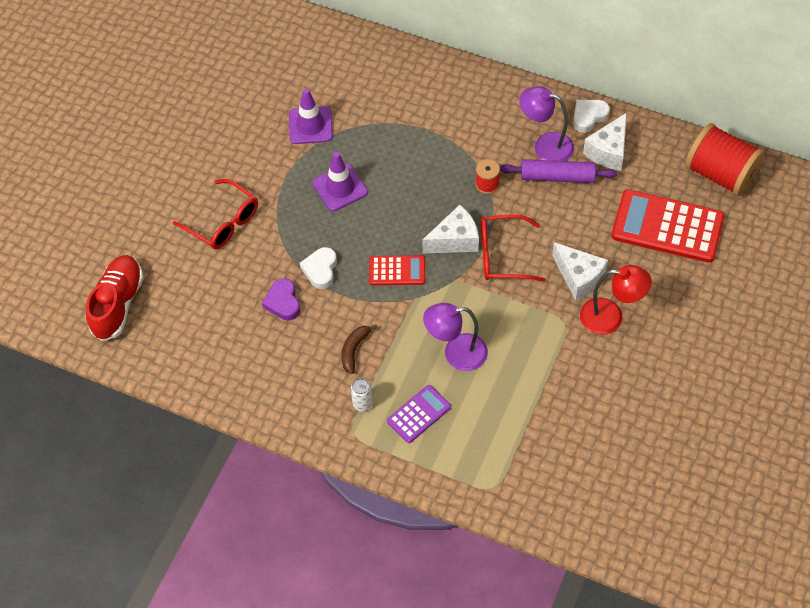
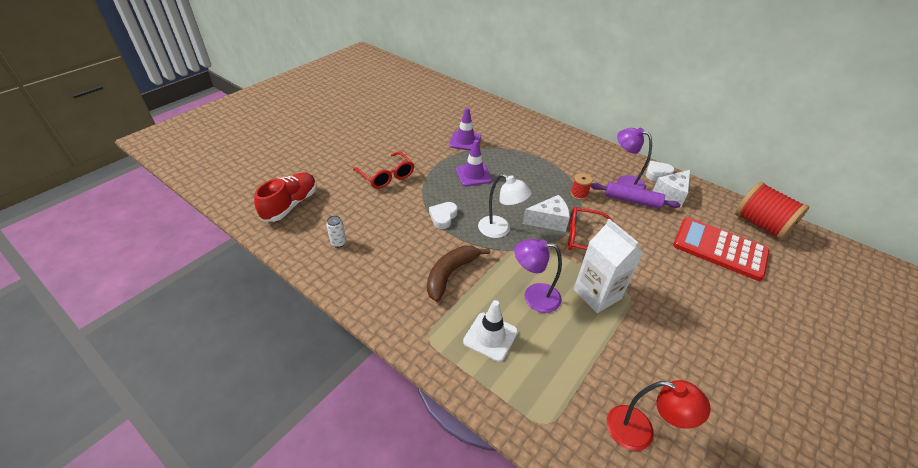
camera: 10 degrees right, 15 degrees down
(283, 302) = (408, 230): purple heart -> none
(354, 350) = (450, 274): brown banana -> brown banana, size x1.71
(362, 404) = (444, 316): white can -> white can (338, 243)
(397, 271) = (500, 230): red calculator -> white lamp
(419, 414) = (490, 336): purple calculator -> white traffic cone
(526, 331) = (597, 294): none -> white carton
(579, 277) = (645, 266): white cheese -> none
(610, 317) = (672, 301): red lamp -> red lamp (640, 431)

